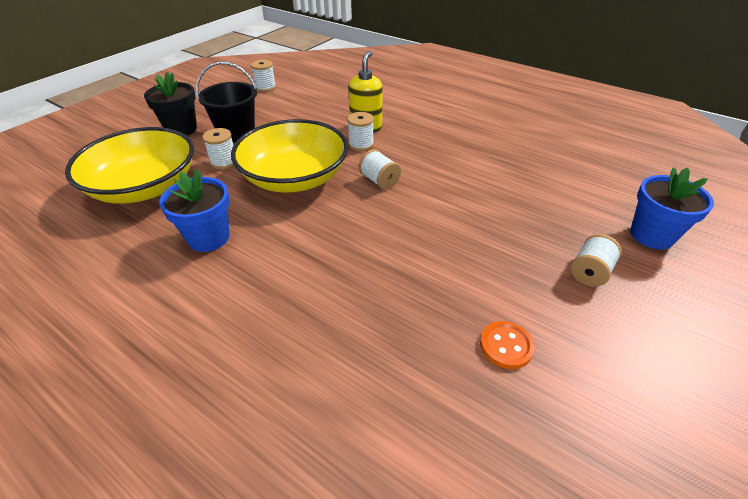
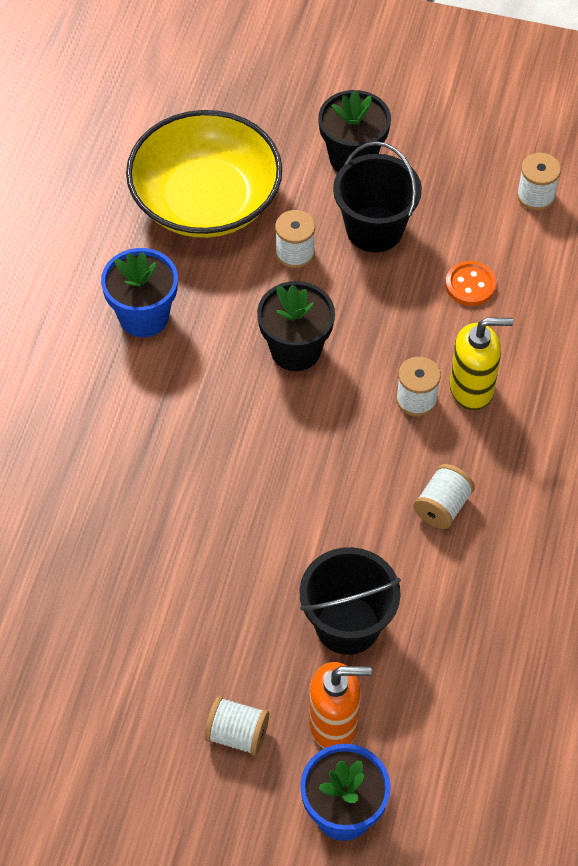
camera: 70 degrees right, 15 degrees up
(294, 177) = (295, 350): yellow bowl -> black flower pot
(379, 181) = (332, 453): white spool -> white spool (442, 506)
(506, 346) = (90, 654): orange button -> orange button (470, 285)
(508, 202) = (347, 625): none -> black bucket
(583, 224) = (334, 724): none -> orange soap dispenser

